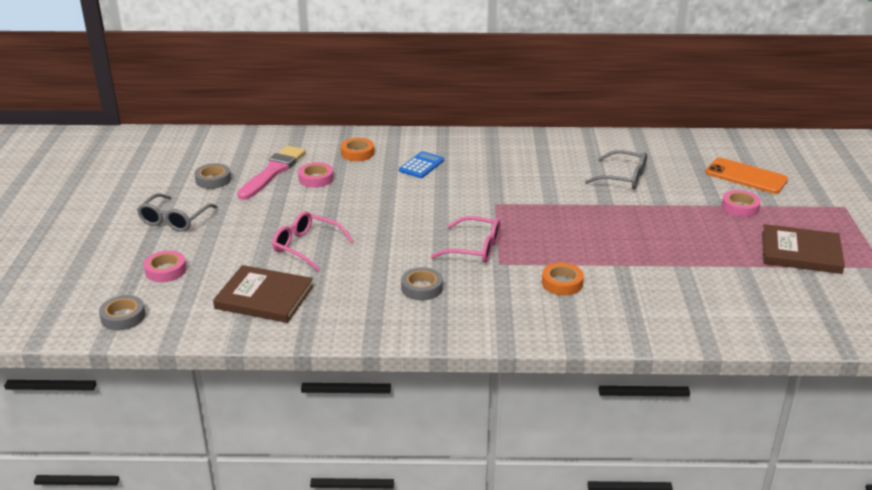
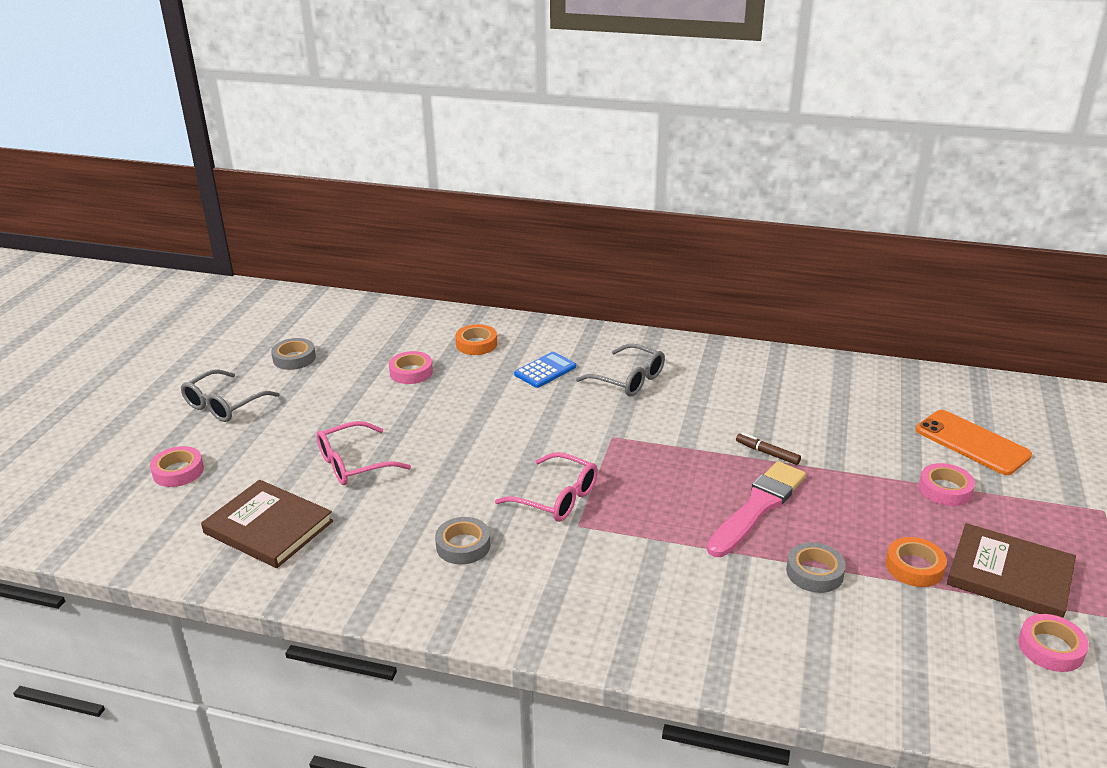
camera: 15 degrees right, 0 degrees up
(123, 317) = (98, 527): grey tape -> grey tape (814, 572)
(273, 172) = (366, 356): pink brush -> pink brush (757, 507)
(306, 246) = (353, 464): pink glasses -> pink glasses turned 75 degrees counterclockwise
(562, 283) = (648, 568): orange tape -> orange tape (914, 567)
(611, 200) = (767, 453): none -> brown marker
(623, 178) = (798, 422): grey glasses -> grey glasses (628, 379)
(841, 290) = (1050, 648): none -> pink tape

